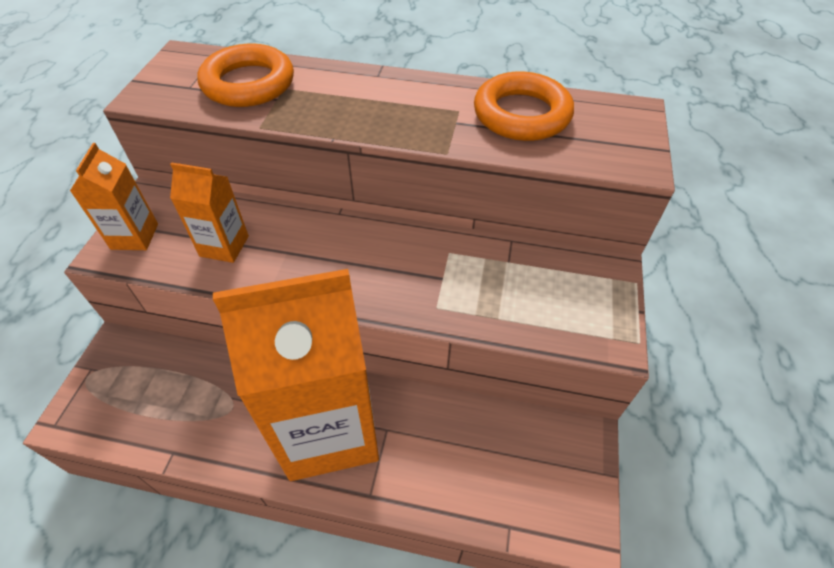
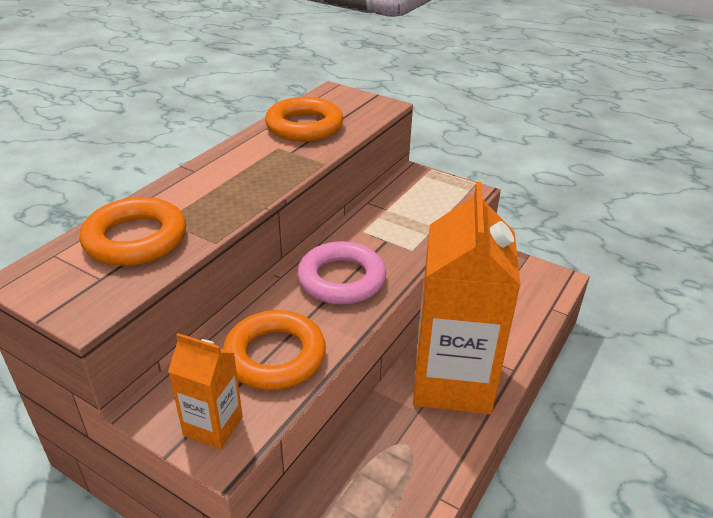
camera: 70 degrees left, 15 degrees down
(224, 246) = (275, 356): orange carton -> orange ring
(353, 259) = (341, 279): none -> pink ring

